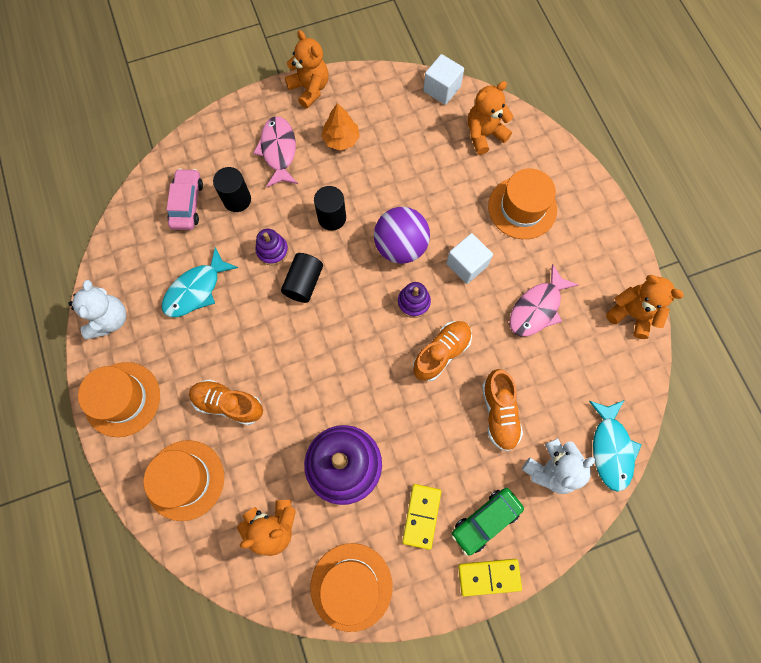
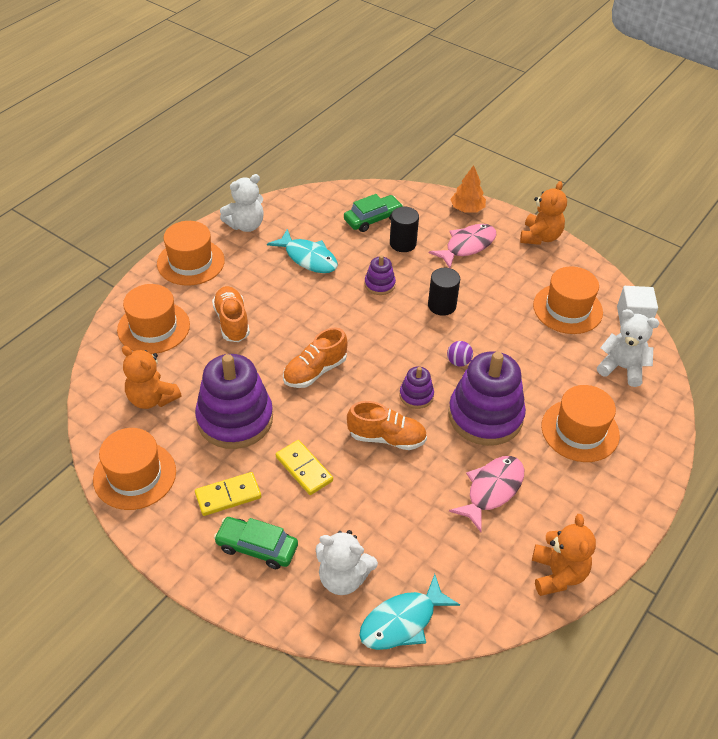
camera: 55 degrees right, 25 degrees down
(187, 204) = (373, 219): pink car -> green car
(196, 290) = (308, 258): turquoise fish -> turquoise fish turned 150 degrees counterclockwise
(304, 283) = (369, 316): black cylinder -> none
(341, 139) = (516, 277): orange tree -> orange tree (467, 209)
(400, 246) = (458, 362): purple ball -> purple ball, size x0.45
(401, 127) = (567, 309): none -> orange hat
(467, 264) = (485, 416): white cube -> purple stacking toy
(484, 134) = (622, 368): orange teddy bear -> white teddy bear
(489, 576) = (207, 575): yellow domino -> yellow domino (304, 469)
(499, 413) = (365, 509): orange shoe -> orange shoe (315, 371)
(537, 308) = (492, 490): pink fish -> pink fish turned 120 degrees clockwise

